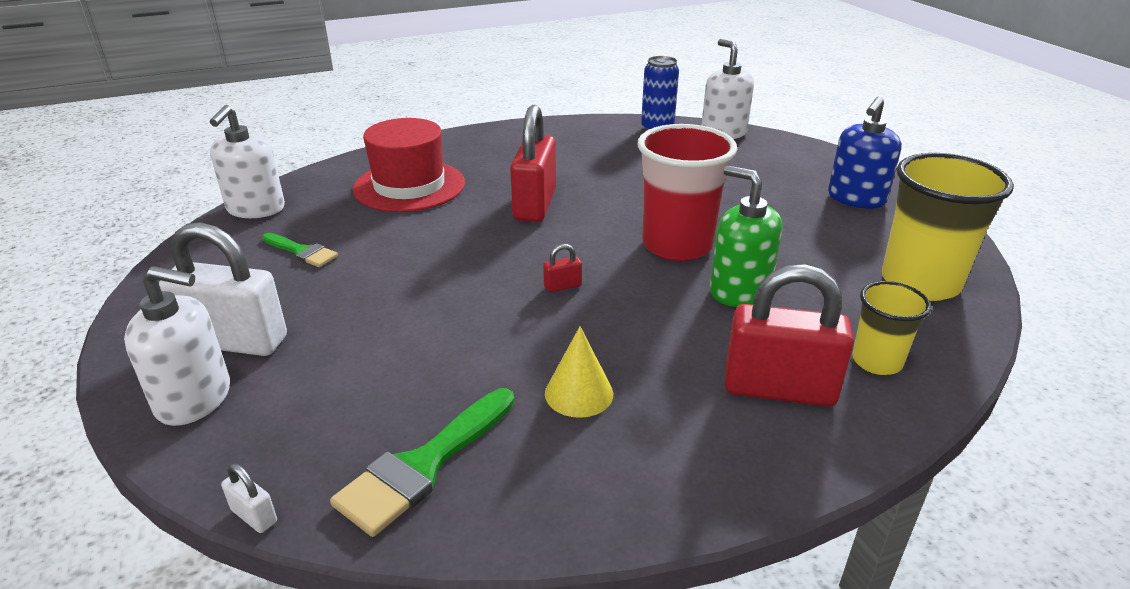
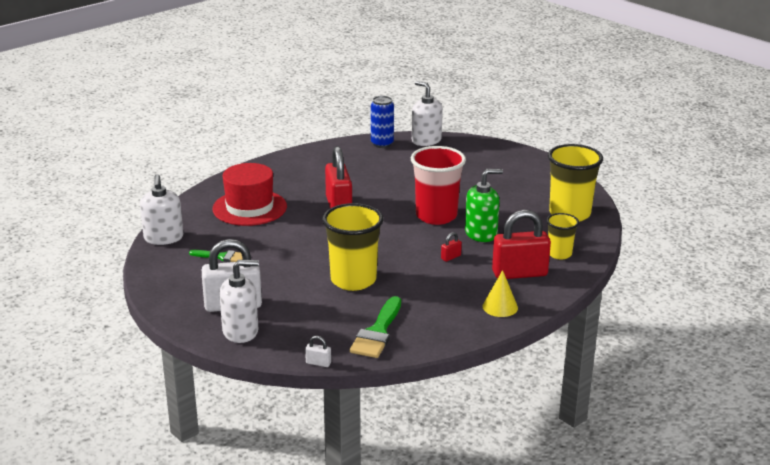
camera: 20 degrees left, 5 degrees down
(464, 336) = (353, 280): none -> yellow cup
(562, 286) = (387, 248): red padlock -> red padlock (450, 257)
(579, 393) = (428, 293): yellow cone -> yellow cone (500, 307)
(739, 290) = (481, 234): green soap dispenser -> green soap dispenser turned 135 degrees clockwise
(856, 199) = (523, 172): blue soap dispenser -> none

